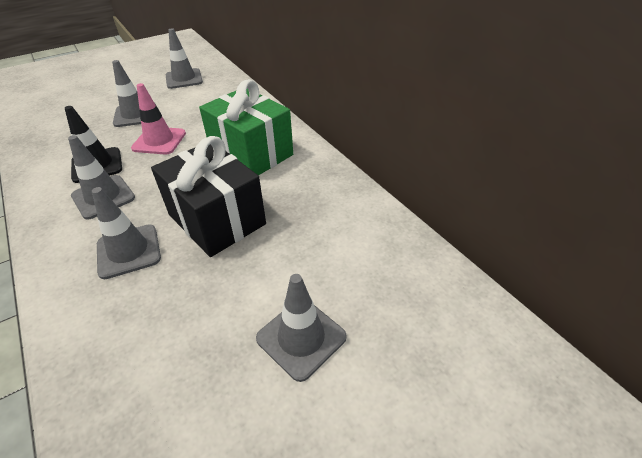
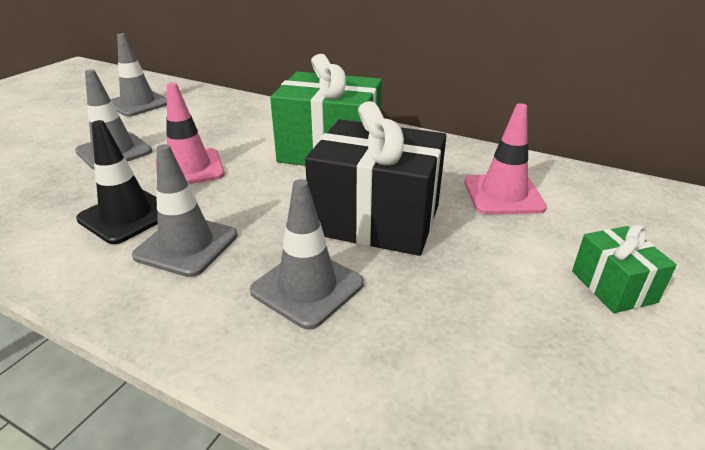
camera: 30 degrees left, 10 degrees down
(301, 337) = (613, 286): grey traffic cone -> green gift
(322, 232) = (503, 195): none -> pink traffic cone

